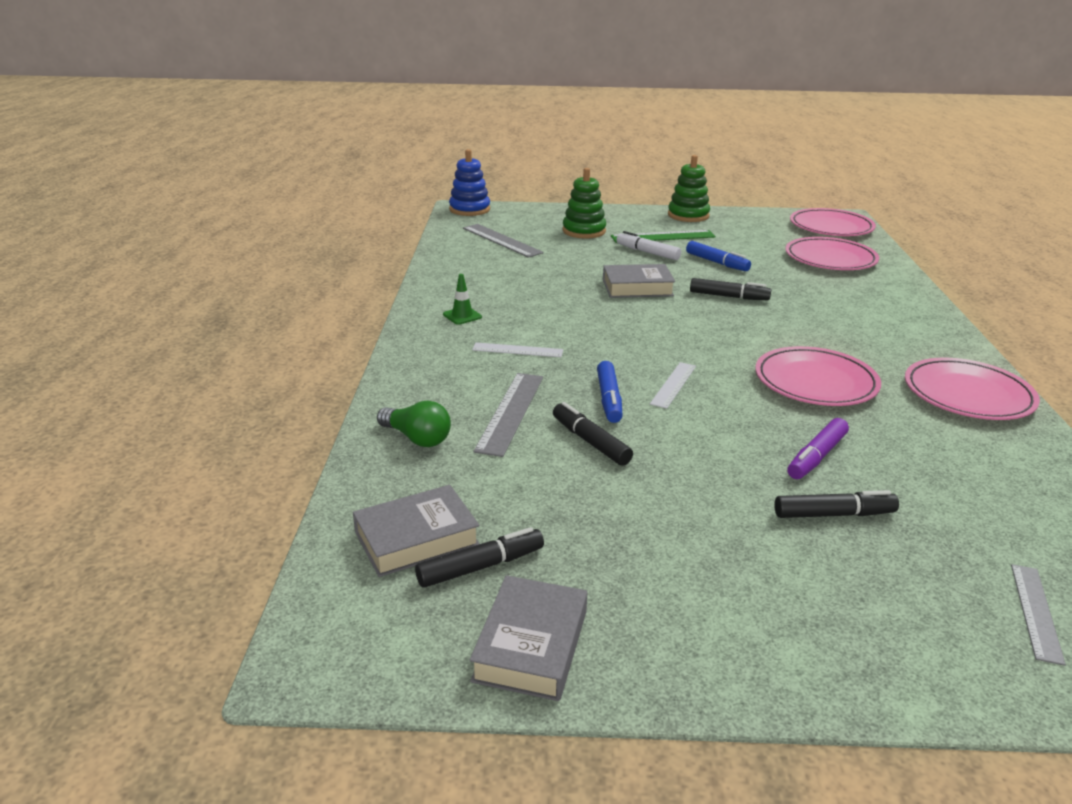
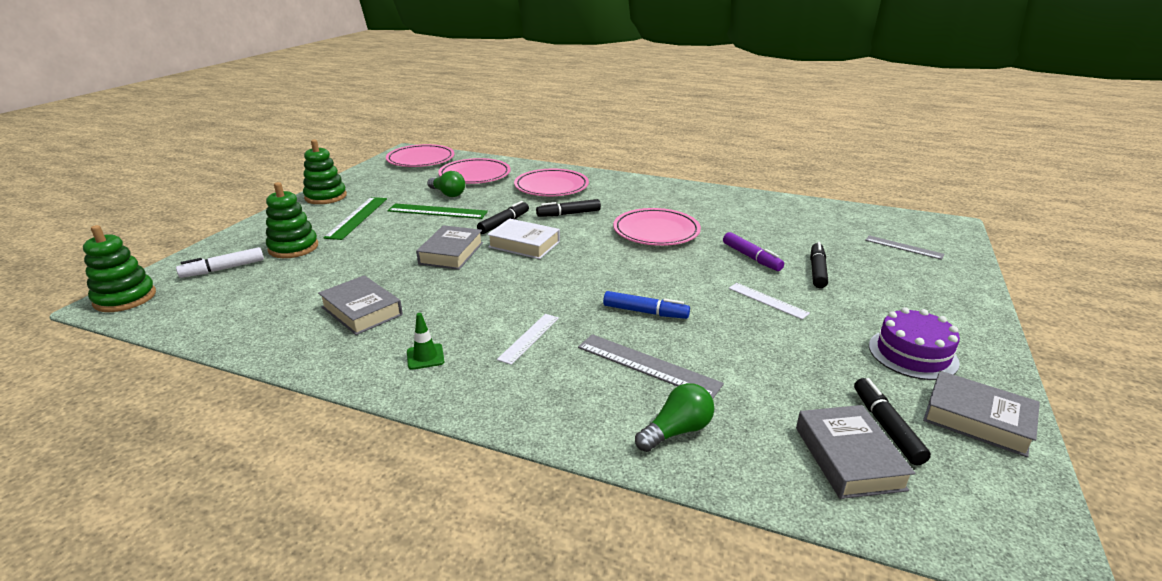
camera: 70 degrees left, 0 degrees up
(469, 209) = (125, 298): blue stacking toy -> green stacking toy
(502, 240) = (253, 296): grey ruler -> none
(509, 279) = (362, 311): none -> grey book
(590, 441) = (710, 335): black marker -> black marker (568, 214)
(647, 252) = (383, 232): white marker -> white marker (223, 269)
(657, 598) = (912, 354): none -> purple cake
(673, 384) = (635, 280): white ruler -> white ruler (767, 300)
(692, 315) = (524, 244): none -> white book
(717, 263) = (437, 211): blue marker -> green ruler
(763, 258) = (448, 194): none -> green light bulb
(968, 394) = (691, 196): pink plate -> pink plate (551, 187)

